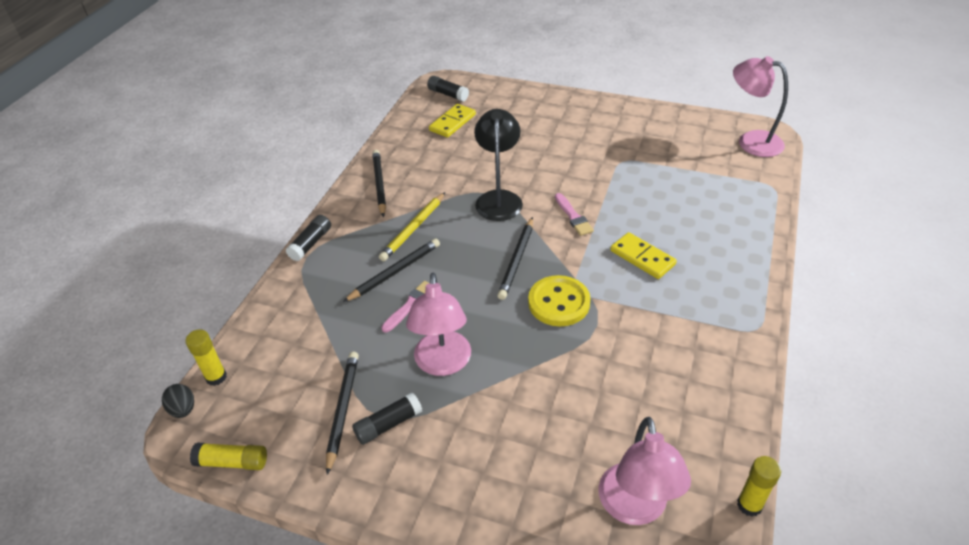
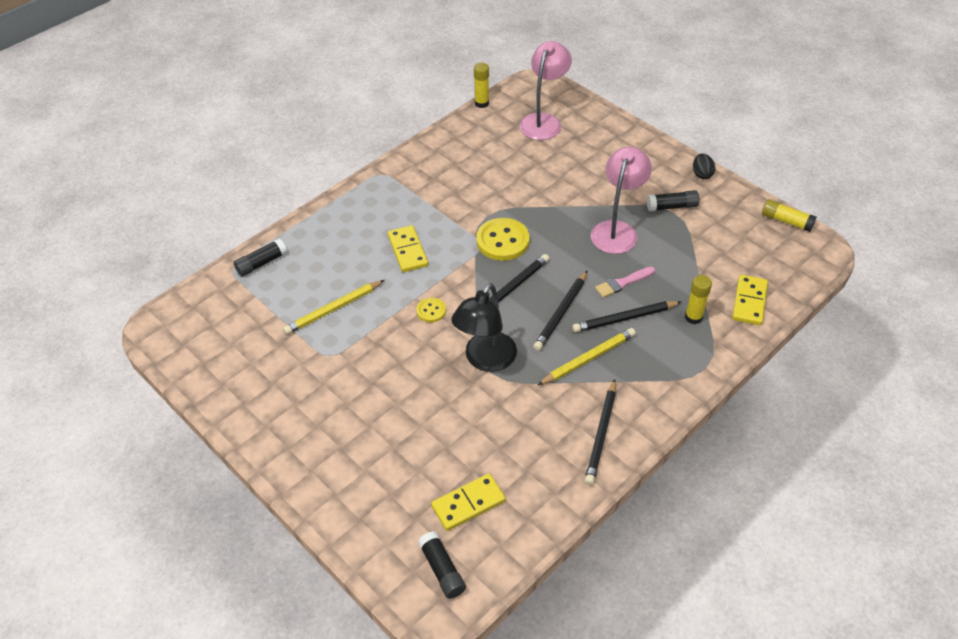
camera: 155 degrees left, 5 degrees up
(183, 409) = (825, 267): black egg -> black egg (701, 174)
(216, 377) = (798, 282): yellow glue stick -> yellow glue stick (693, 317)
(271, 334) = (749, 302): none -> yellow domino
(311, 243) = (697, 382): black glue stick -> black glue stick (261, 263)
(342, 410) = (702, 226): black pencil -> black pencil (561, 313)
(573, 216) = (431, 311): pink brush -> yellow button
(654, 189) = (333, 309): none -> yellow pencil
(751, 141) = (185, 325): pink lamp -> none

